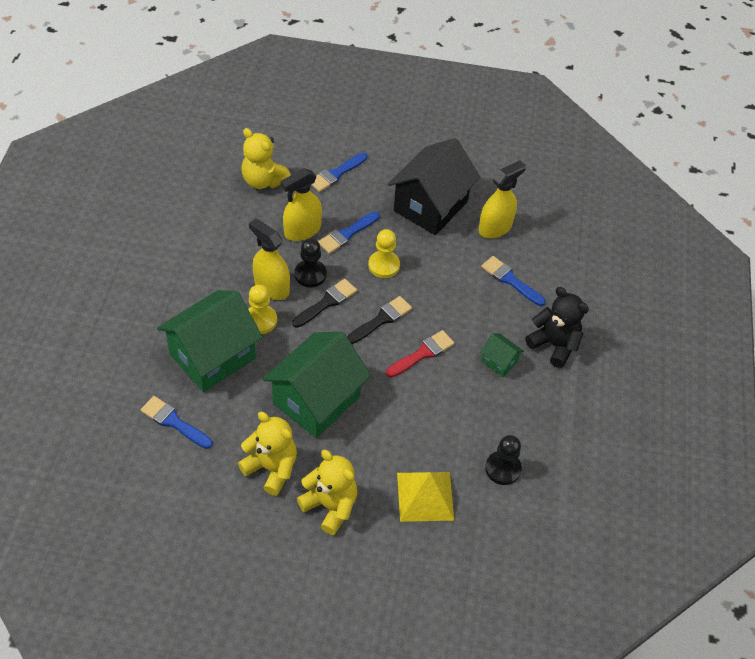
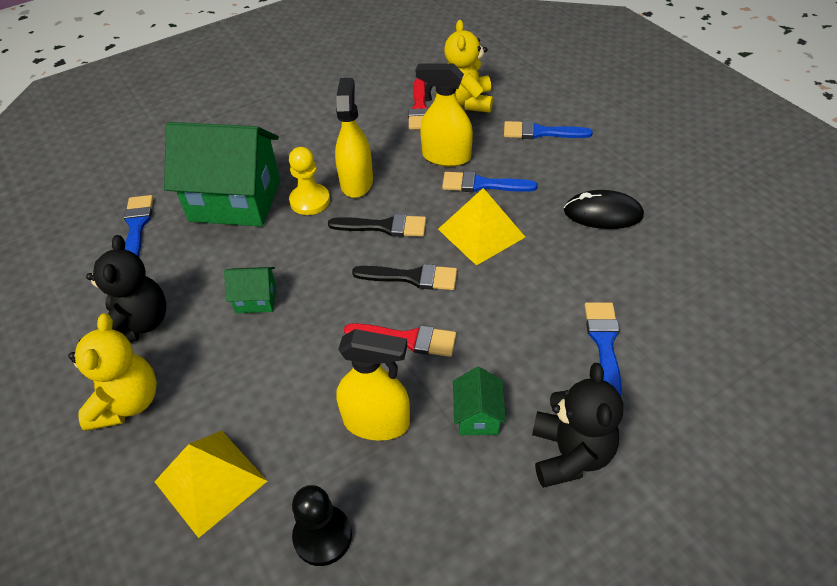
camera: 55 degrees right, 5 degrees down
(239, 207) = (419, 108): none -> red brush
(271, 468) = (139, 324): yellow teddy bear -> black teddy bear
(310, 274) = (403, 195): black pawn -> none
(316, 400) = (256, 299): green house -> green house, size x0.43
(384, 265) = (481, 233): yellow pawn -> yellow pyramid
(430, 206) = (603, 214): black house -> black mouse
(495, 227) = (654, 279): yellow spray bottle -> yellow spray bottle (377, 422)

